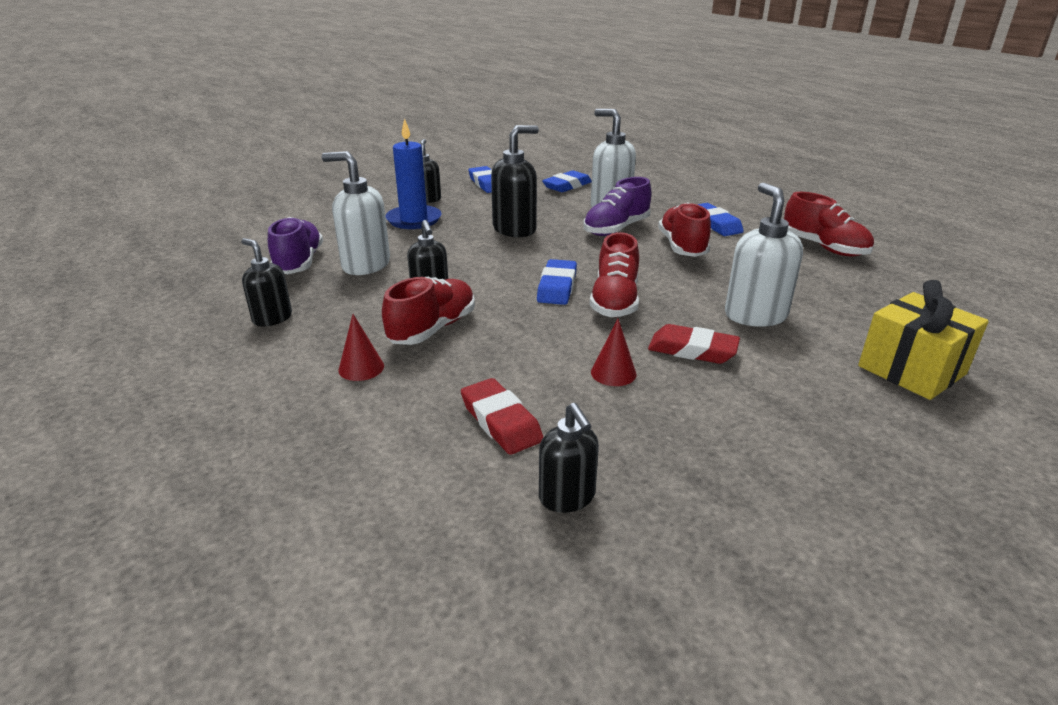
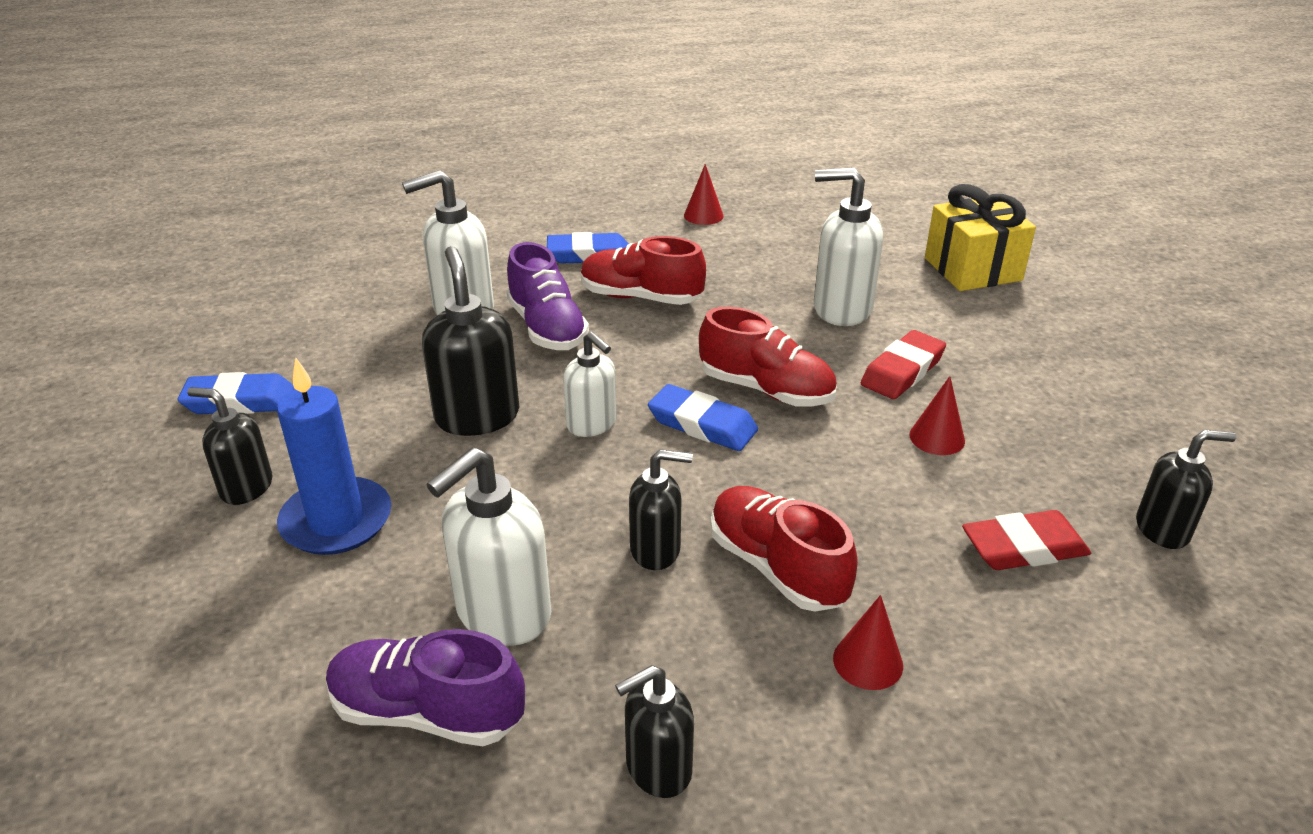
camera: 70 degrees left, 5 degrees up
(531, 257) = (592, 424): none -> white soap dispenser
(567, 186) = (339, 324): blue eraser -> none
(824, 247) = (703, 215): red shoe -> red cone

